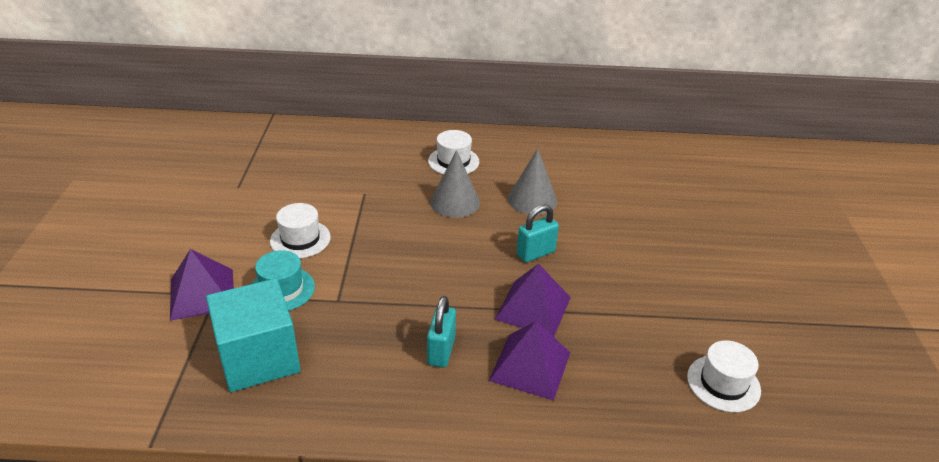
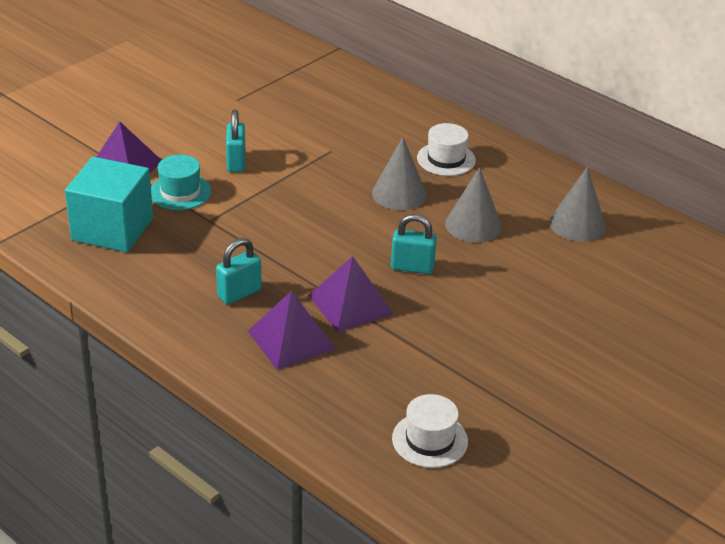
camera: 40 degrees right, 0 degrees up
(300, 239) = (236, 162): white hat -> turquoise padlock
(591, 166) = (577, 224): none -> grey cone

